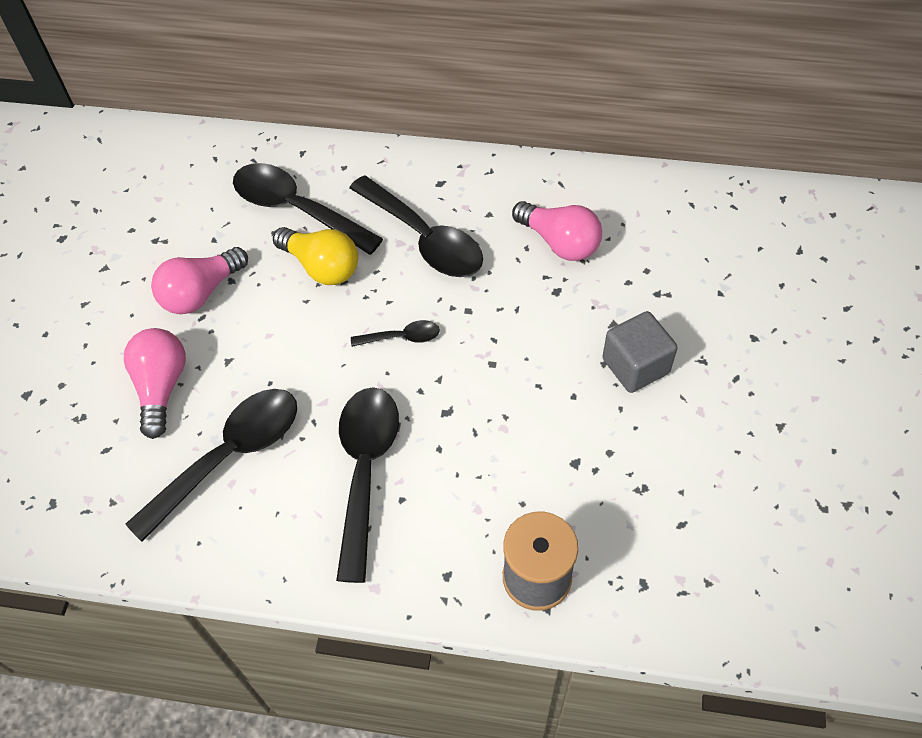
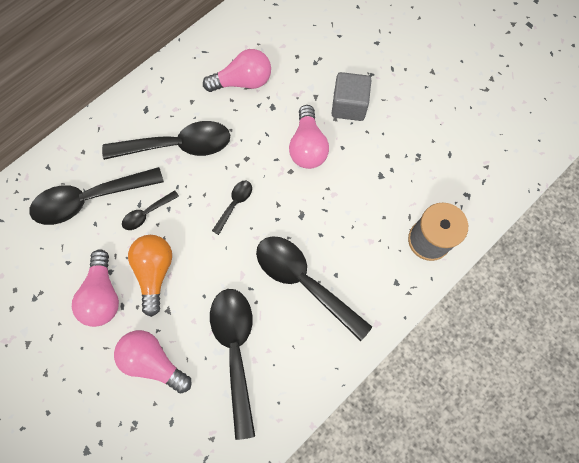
camera: 55 degrees left, 15 degrees up
(261, 319) = (155, 272): none -> orange light bulb
(322, 267) = (147, 213): yellow light bulb -> black spoon
(539, 360) = (307, 147): none -> pink light bulb

